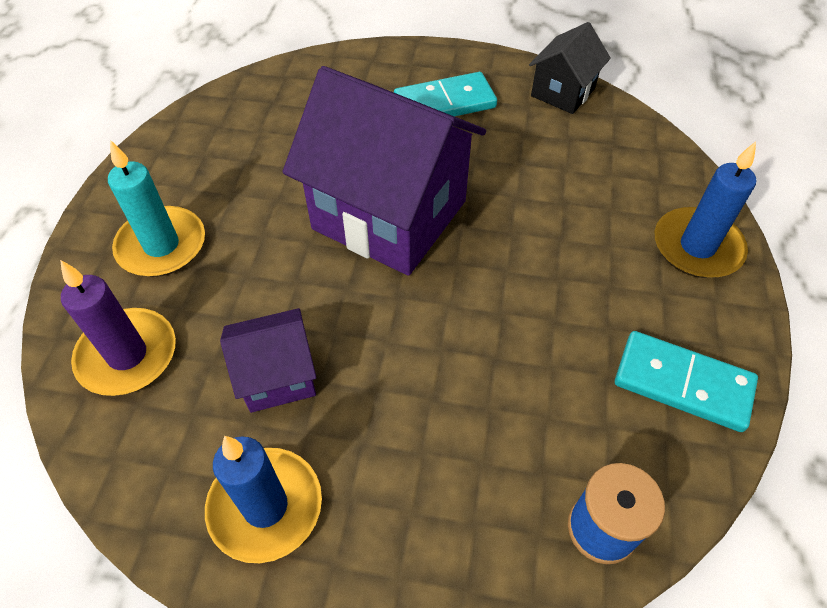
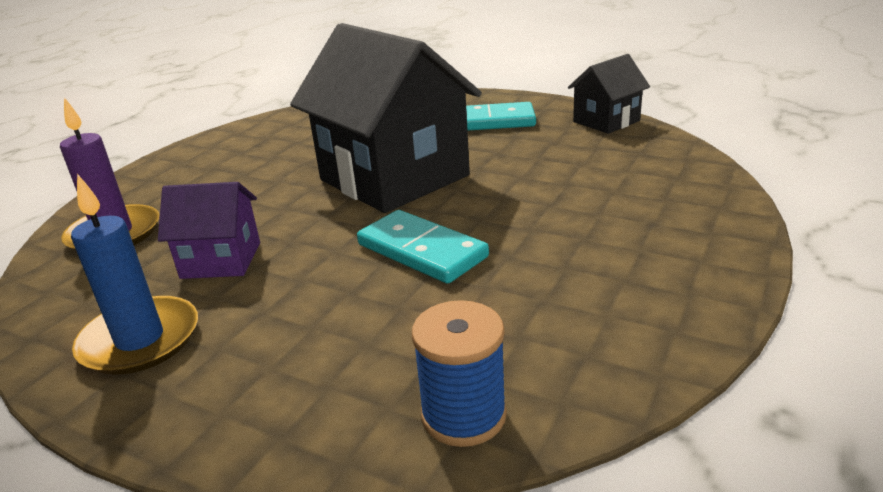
camera: 20 degrees right, 25 degrees down
(161, 245) = (194, 179): turquoise candle -> none
(389, 215) = (394, 178): purple house -> black house
(683, 383) = (628, 316): turquoise domino -> turquoise domino (422, 251)
(697, 247) = (697, 222): blue candle -> none

